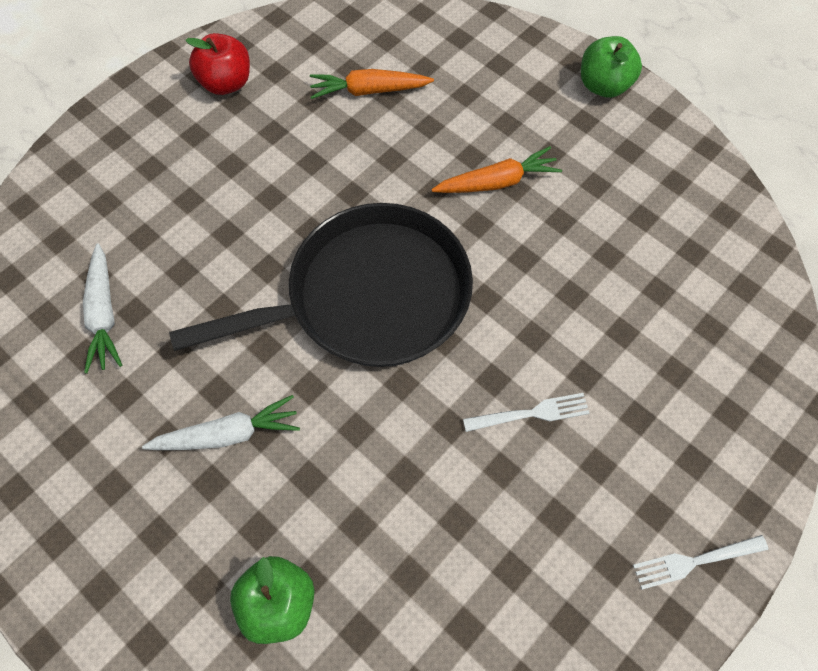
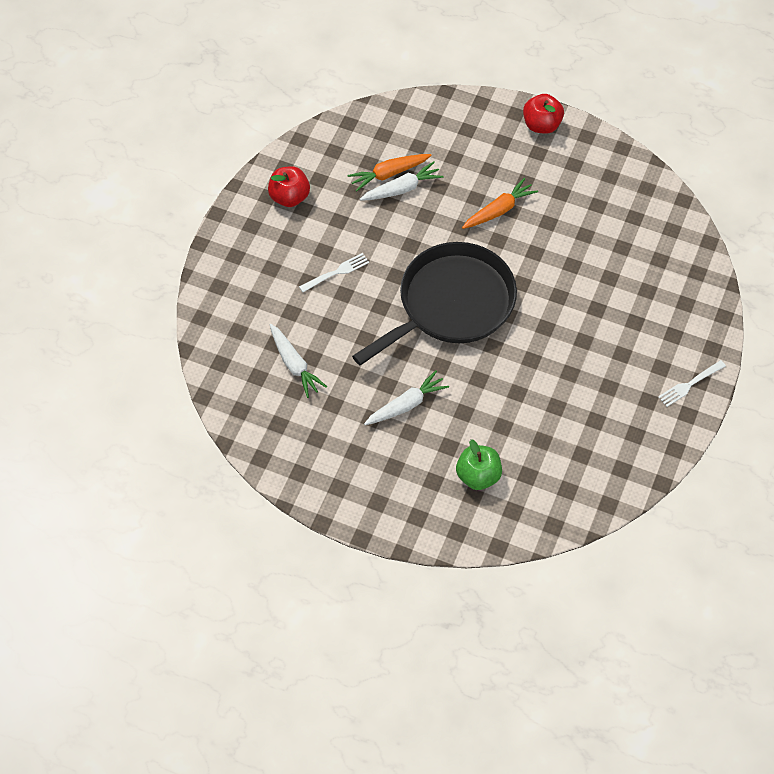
camera: 20 degrees left, 5 degrees down
(377, 115) = (402, 189): none -> white carrot
(531, 413) = (574, 339): white fork -> white fork (336, 272)
(603, 86) = (541, 125): green apple -> red apple

